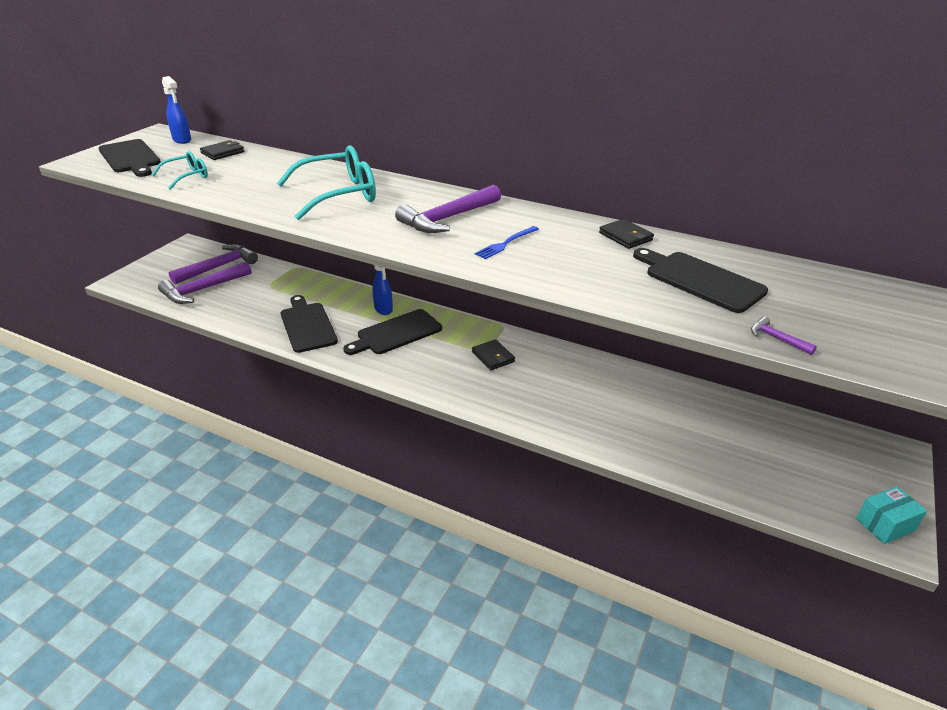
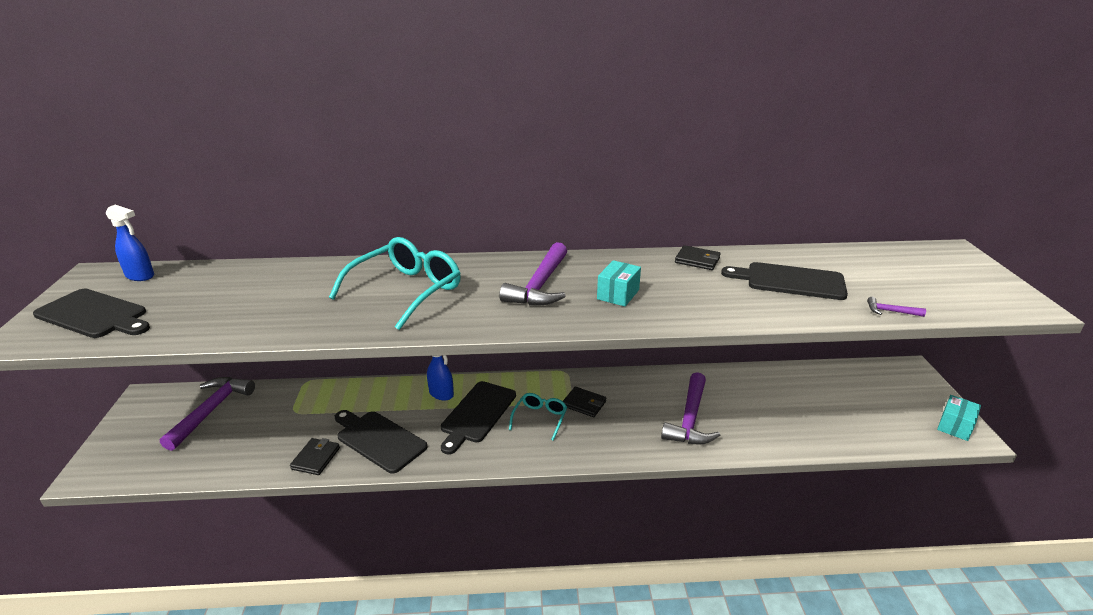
camera: 30 degrees left, 5 degrees down
(187, 176) = (203, 318): turquoise glasses -> turquoise glasses (540, 418)
(203, 289) = (216, 444): purple hammer -> purple hammer (690, 419)
(223, 152) = (213, 278): black wallet -> black wallet (316, 458)
(506, 243) = (618, 294): blue fork -> turquoise box

